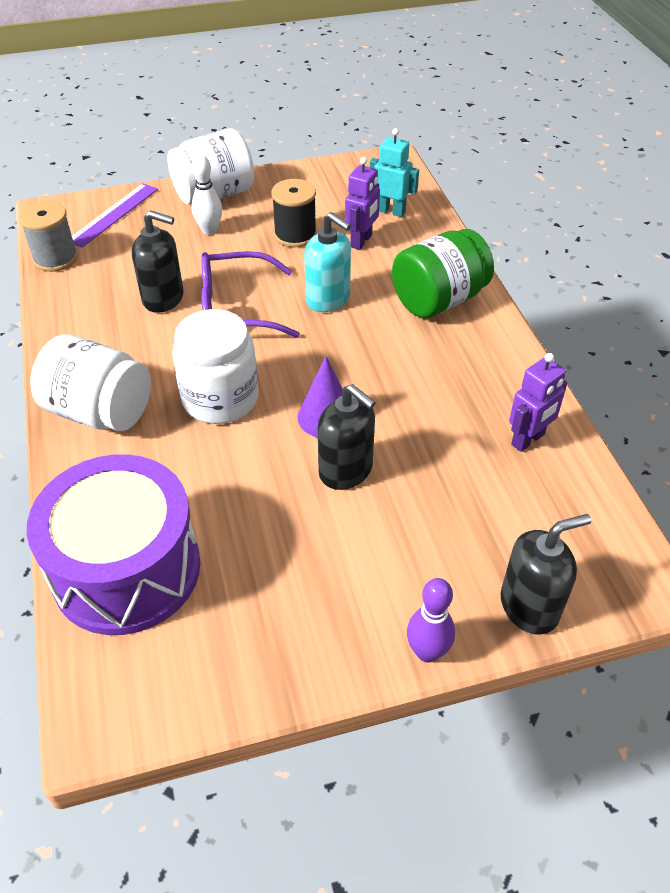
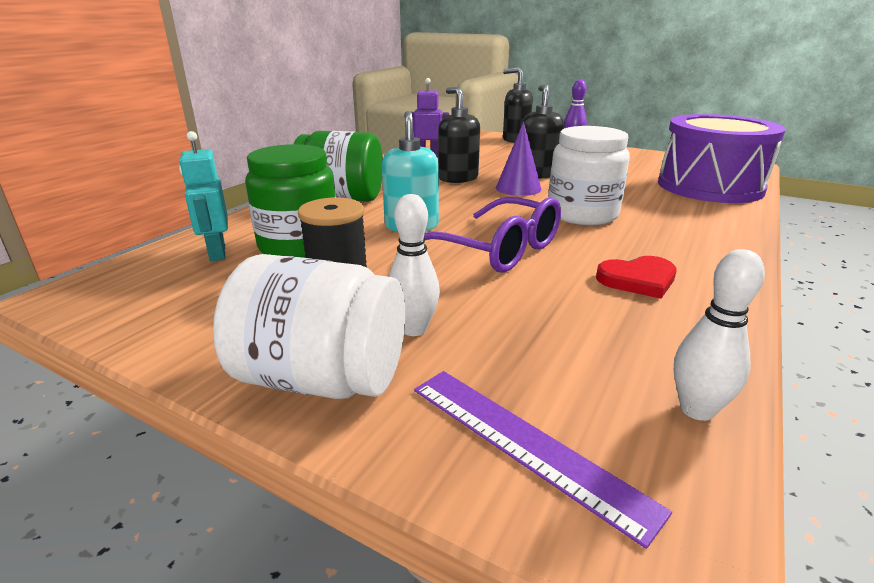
camera: 135 degrees left, 20 degrees down
(55, 258) = (696, 409): grey spool -> white bowling pin
(100, 411) = (696, 239): white jar -> none
(114, 214) = (525, 444): purple ruler -> purple ruler turned 60 degrees clockwise
(121, 330) = (638, 280): none -> red heart
(163, 298) = (563, 286): black soap dispenser -> black soap dispenser (458, 178)
(361, 241) = (299, 245): purple robot -> green jar

